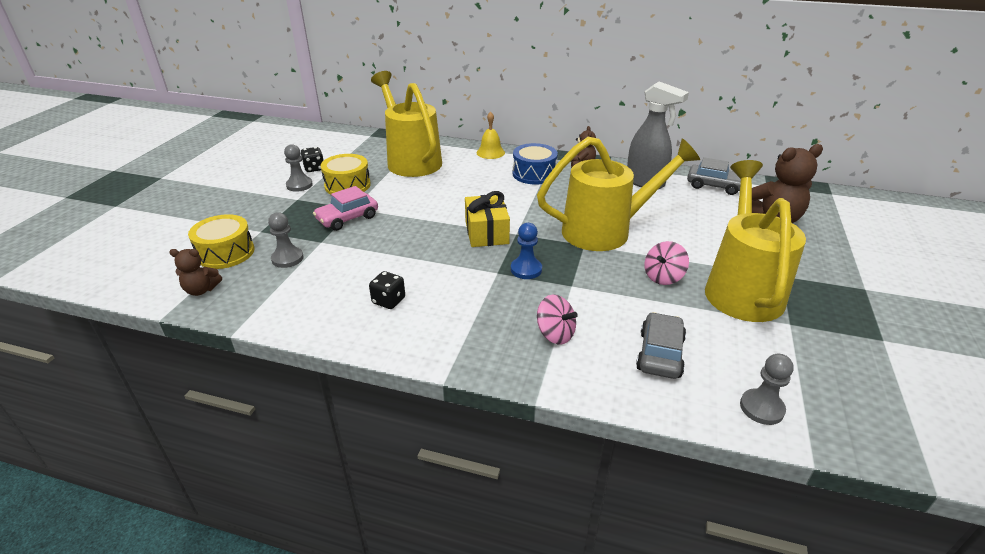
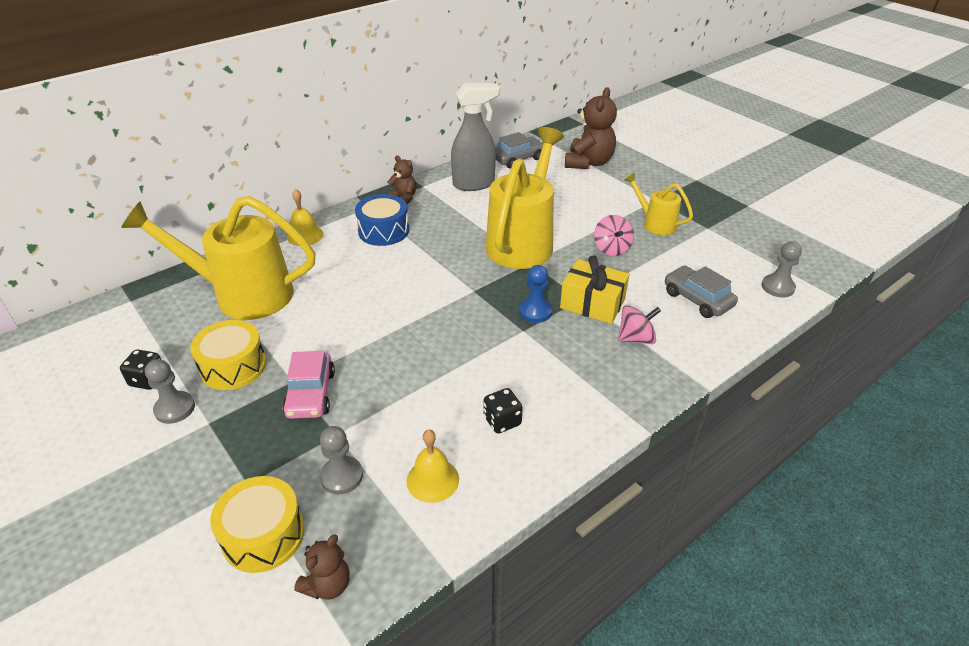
camera: 55 degrees left, 5 degrees up
(309, 293) = (432, 480): none -> yellow bell
(486, 232) = (452, 307): yellow gift -> yellow gift (592, 303)
(741, 288) = (655, 223): yellow watering can -> yellow watering can, size x0.50

